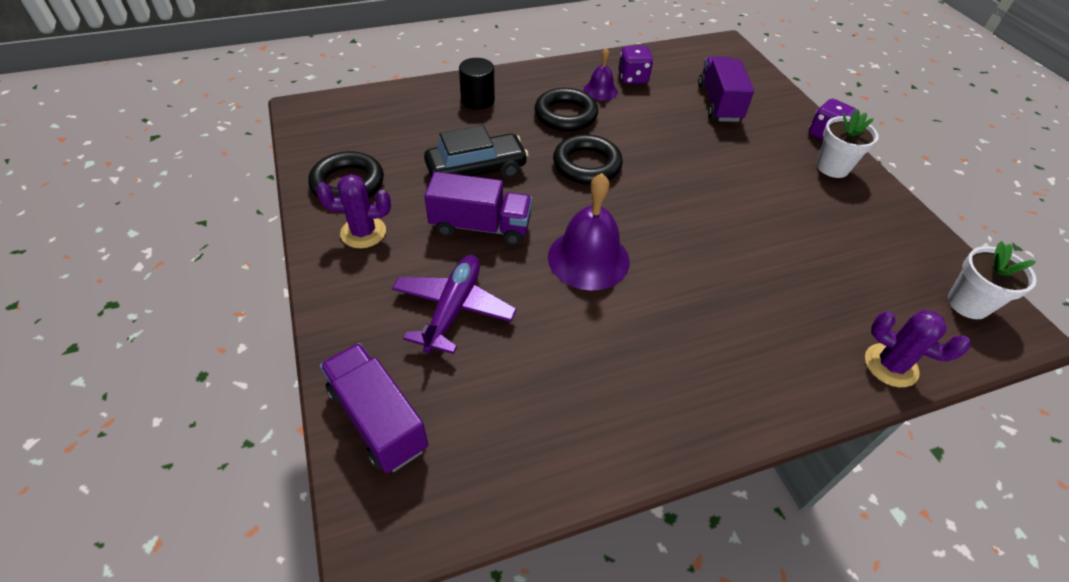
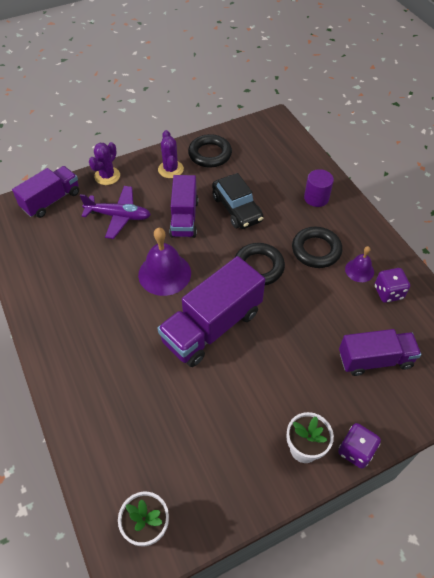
camera: 85 degrees right, 5 degrees up
(477, 100) = (316, 198): black cylinder -> purple cylinder
(682, 218) = (212, 326): none -> purple truck
(890, 365) = (86, 449): purple cactus -> purple cactus (107, 176)

